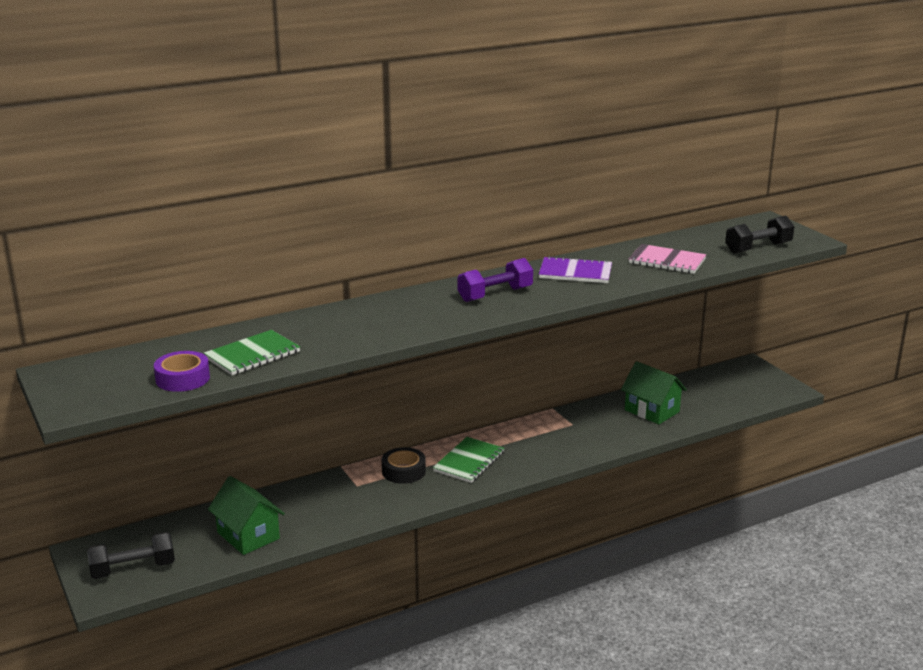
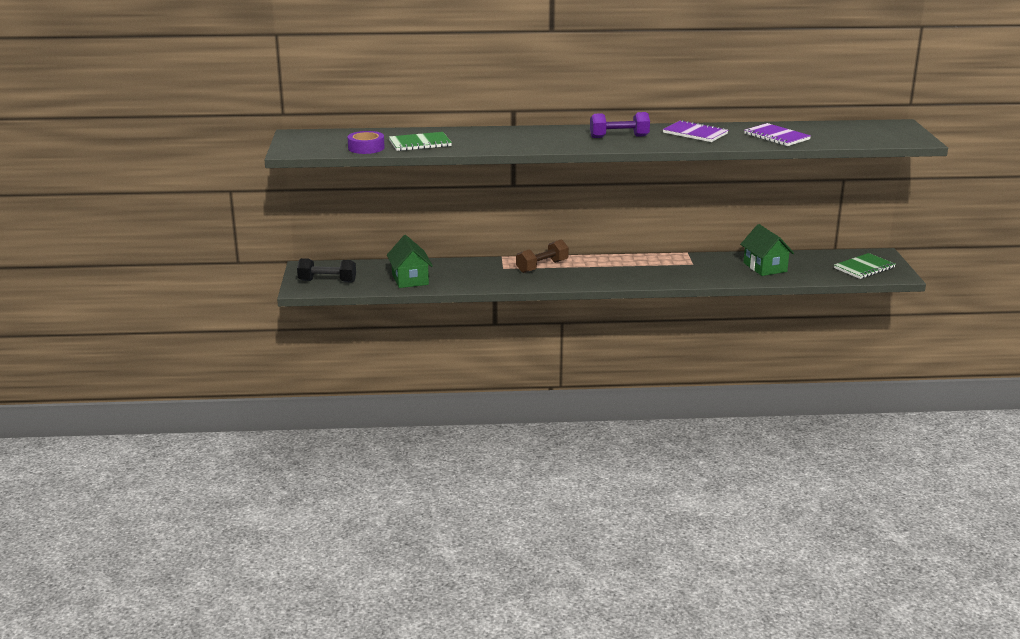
camera: 25 degrees right, 0 degrees up
(403, 471) = (542, 267): black tape -> brown dumbbell
(469, 462) = (593, 270): green notebook -> green notebook (864, 268)
(667, 261) = (776, 136): pink notebook -> purple notebook
(758, 248) = (865, 139): black dumbbell -> none

